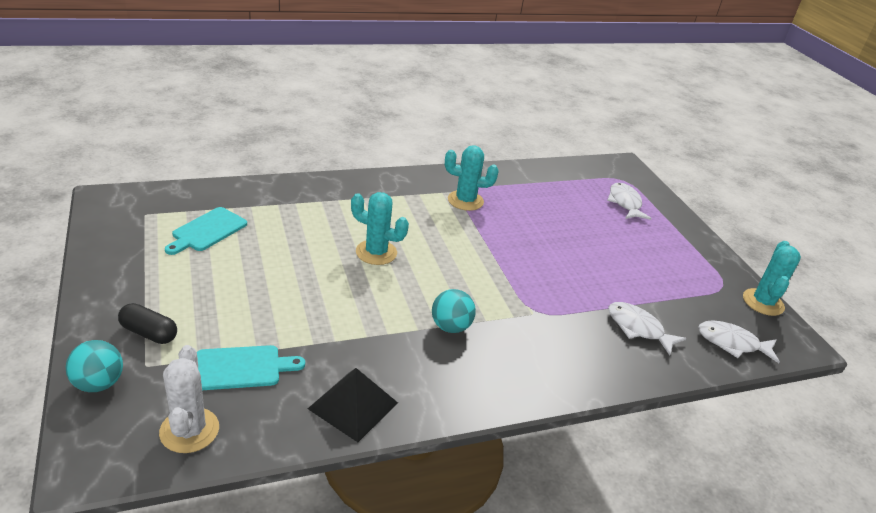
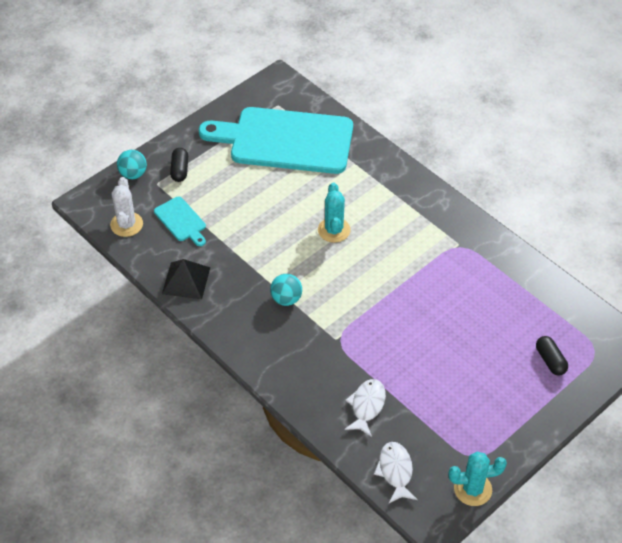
camera: 70 degrees right, 15 degrees up
(189, 430) = (126, 224): white cactus -> white cactus turned 60 degrees counterclockwise
(207, 231) = (286, 140): turquoise cutting board -> turquoise cutting board, size x2.38
(465, 201) = (448, 253): turquoise cactus -> none
(625, 203) = (550, 360): white fish -> black capsule

